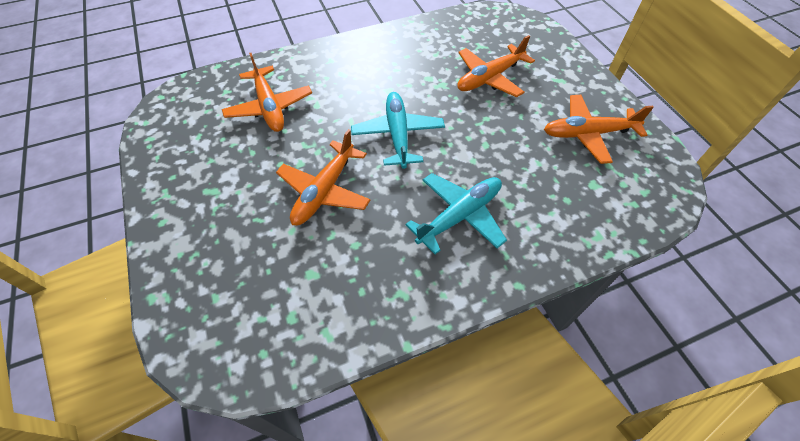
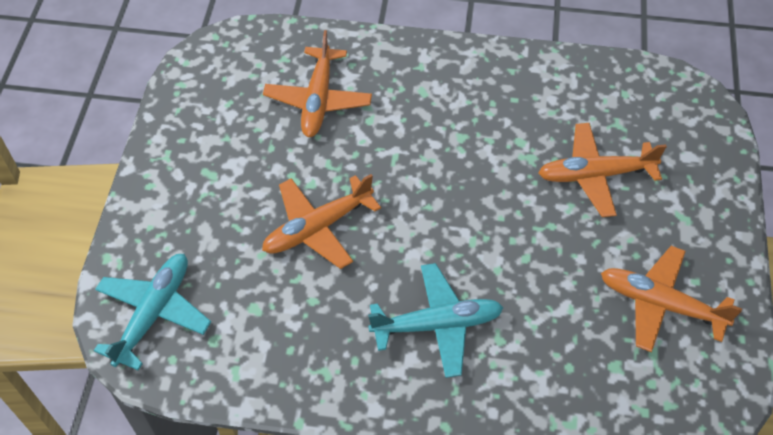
camera: 30 degrees right, 0 degrees up
(398, 135) = (435, 199): turquoise plane -> turquoise plane (154, 313)

